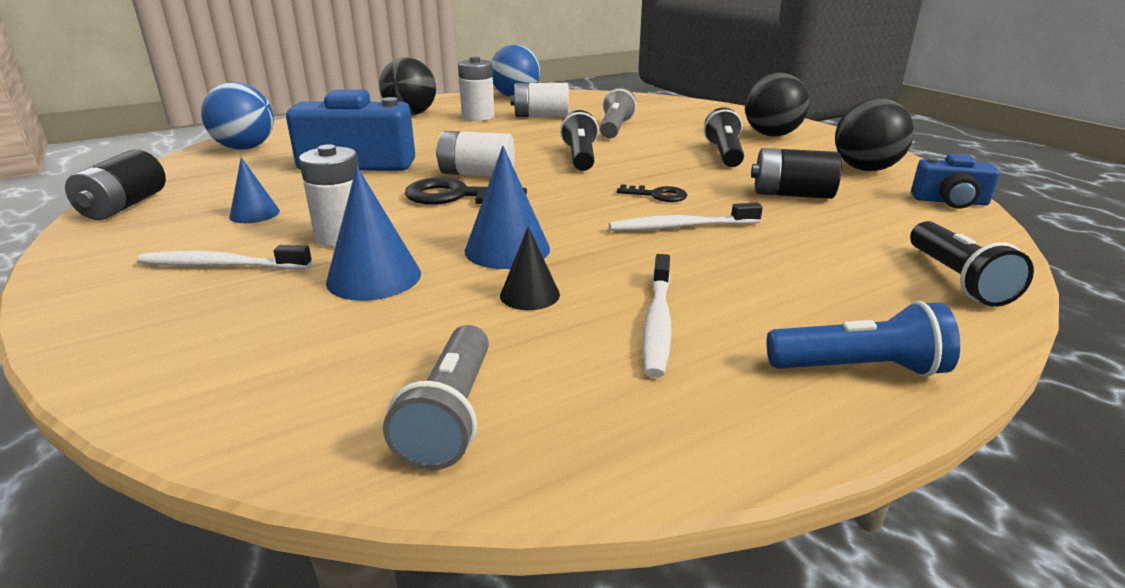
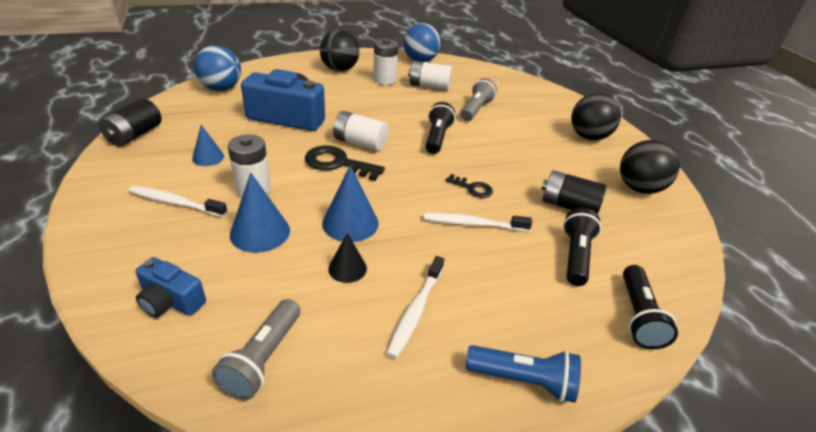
camera: 10 degrees right, 10 degrees up
(724, 154) = (542, 152): black flashlight -> black flashlight (575, 256)
(950, 201) = (682, 236): blue camera -> blue camera (170, 301)

